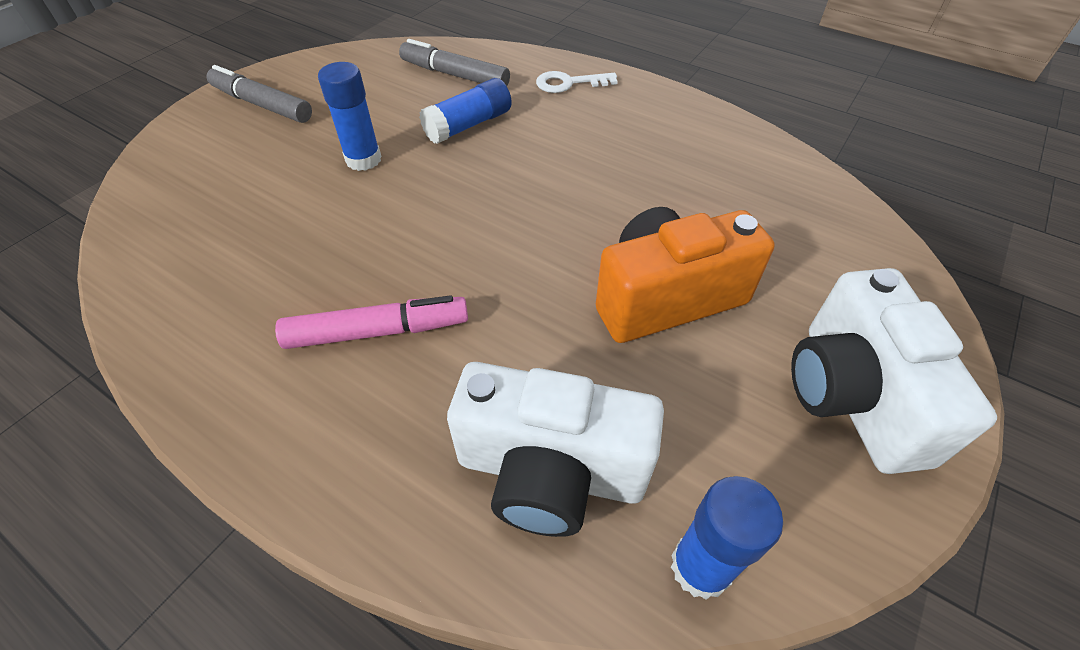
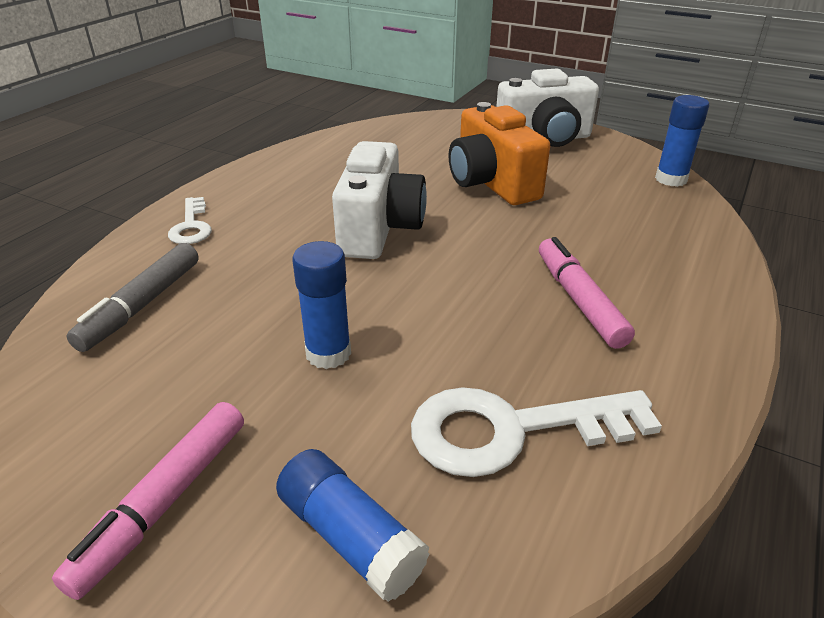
camera: 95 degrees left, 15 degrees down
(231, 249) = (511, 430): none -> white key
(262, 105) = (164, 503): grey marker -> pink marker
(468, 125) = (263, 283): blue glue stick -> blue glue stick (350, 537)
(550, 471) = (649, 219): white camera -> white camera (379, 229)

